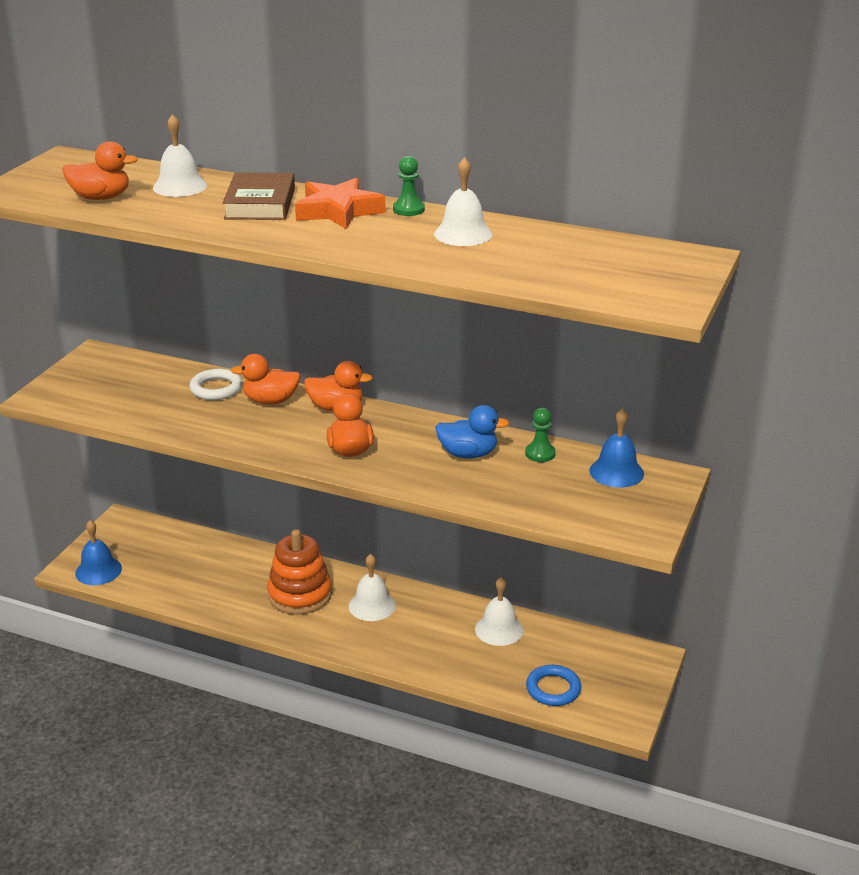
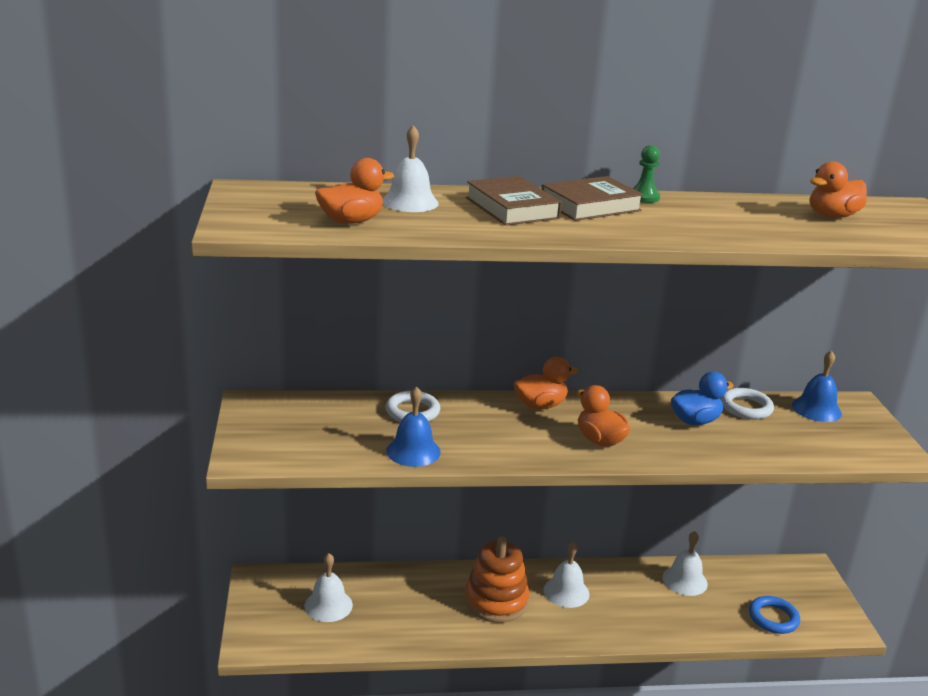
camera: 30 degrees left, 5 degrees down
(98, 570) = (281, 637): blue bell -> blue bell (413, 451)
(270, 401) = (476, 412): orange duck -> orange duck (832, 216)
(338, 211) = (590, 206): orange star -> brown book
(463, 234) = (722, 211): white bell -> white bell (328, 605)
(540, 454) = (746, 407): green pawn -> white ring

